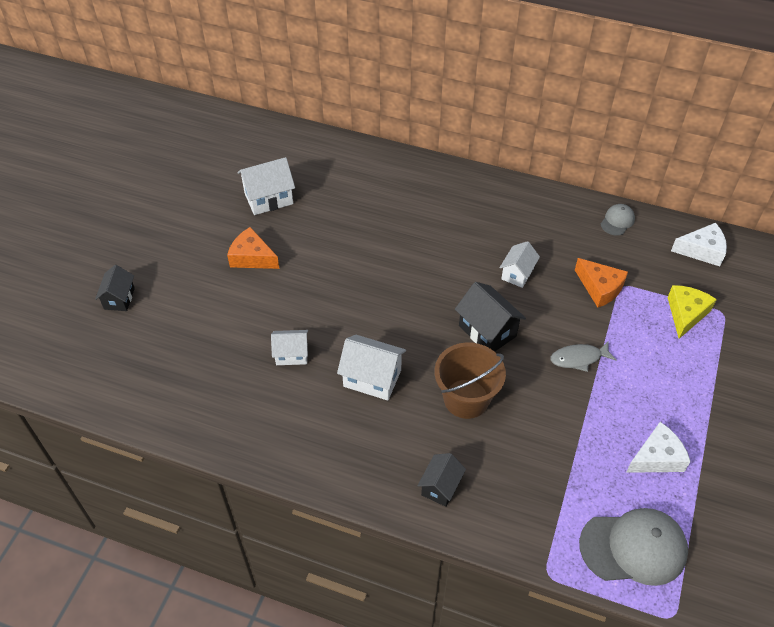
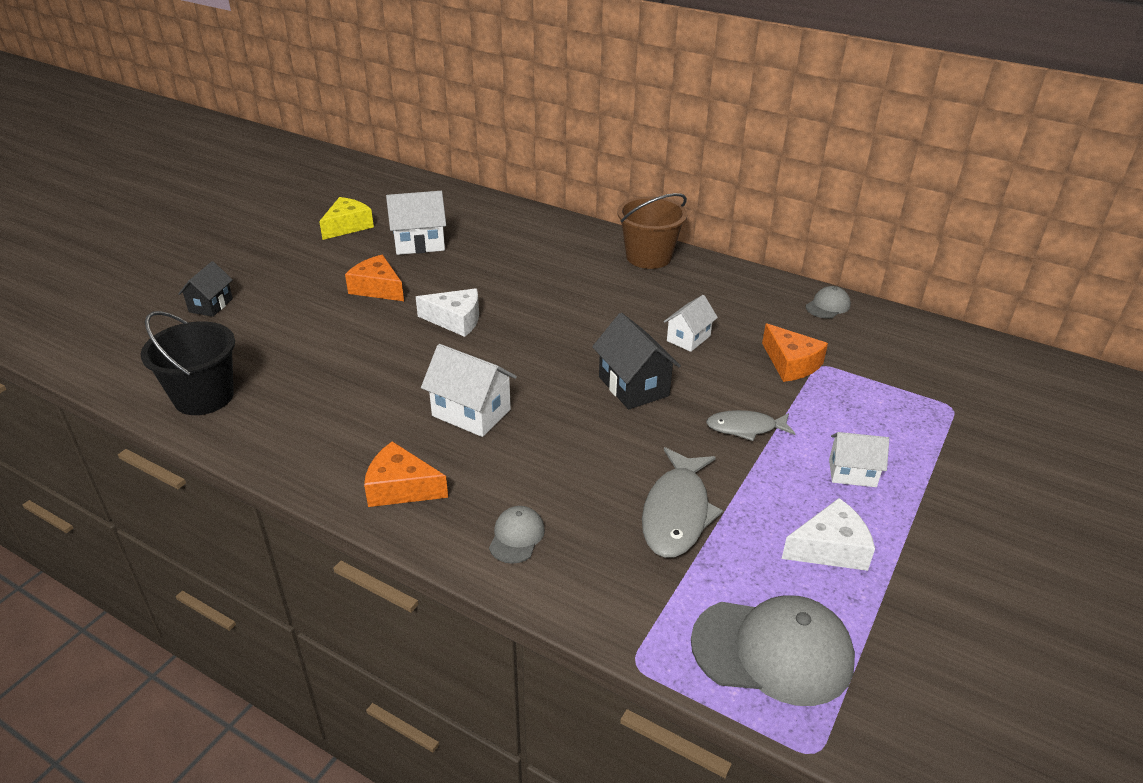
camera: 10 degrees right, 15 degrees down
(157, 397) = (204, 397): none -> black bucket
(291, 354) = (383, 378): white house -> white house (852, 473)
(343, 458) = (401, 488): none -> orange cheese
(440, 487) = (516, 536): black house -> grey cap
(466, 399) = (584, 449): brown bucket -> brown bucket (648, 257)
(547, 445) = (677, 512): none -> grey fish
(686, 314) = (901, 402): yellow cheese -> yellow cheese (347, 226)
(702, 250) = (933, 344): white cheese -> white cheese (455, 320)

